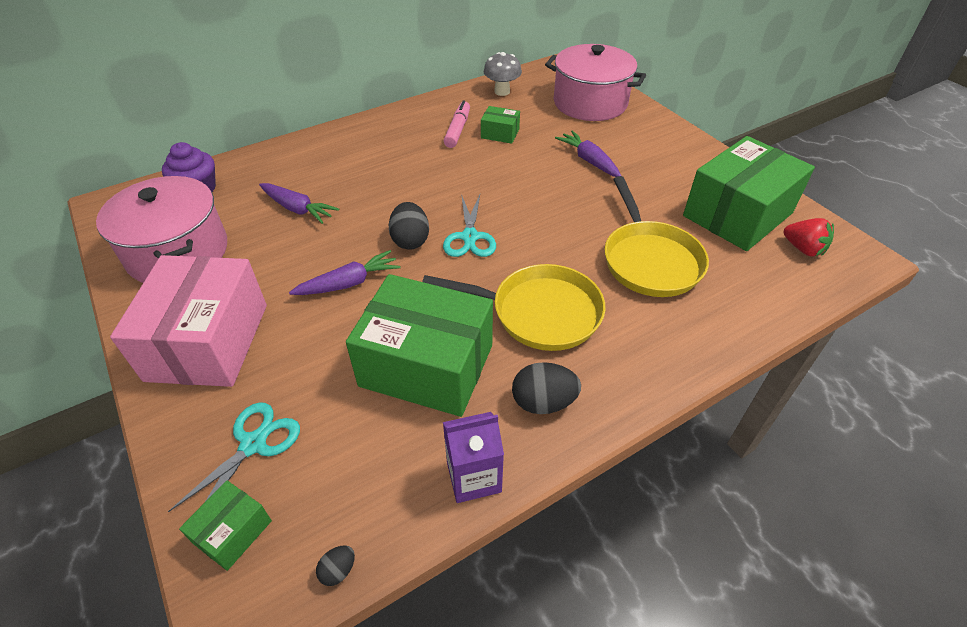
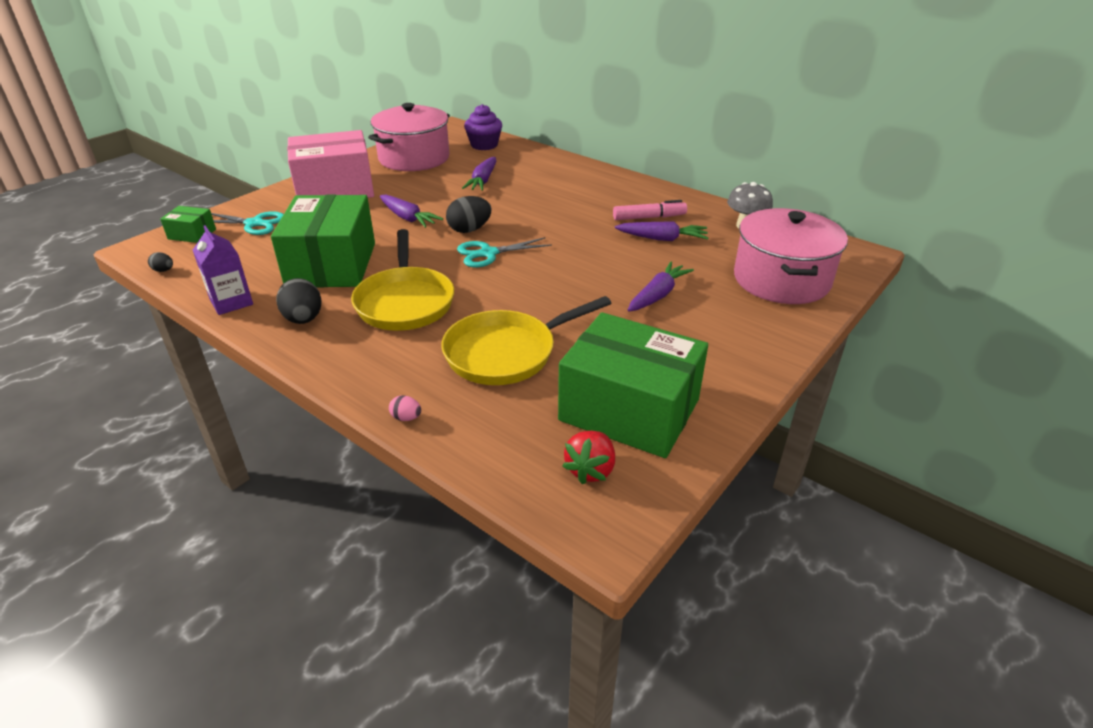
camera: 70 degrees right, 10 degrees down
(500, 134) = (662, 239): green box -> purple carrot
(733, 339) = (406, 418): none -> pink egg

